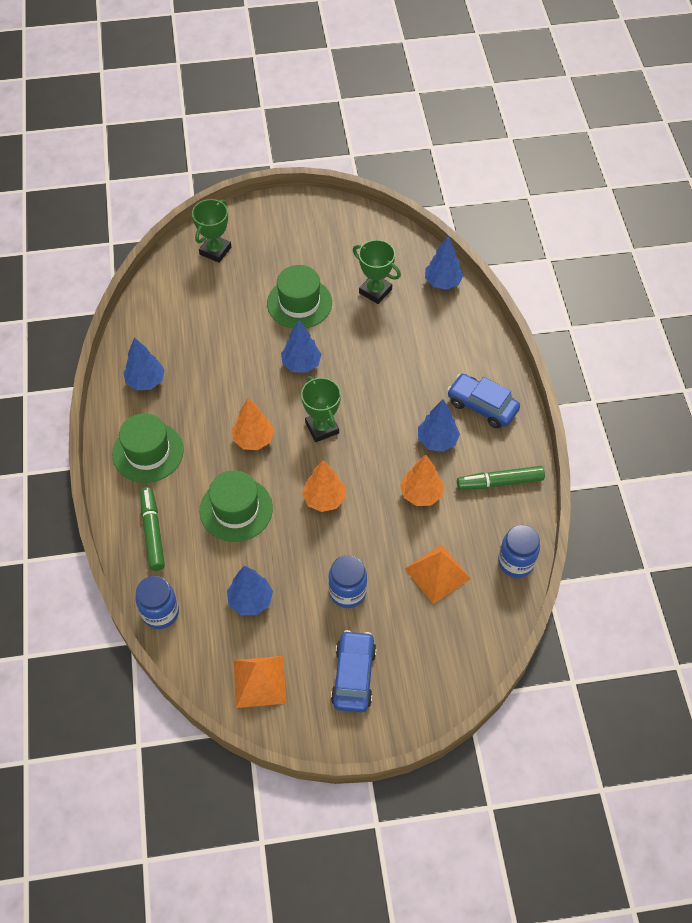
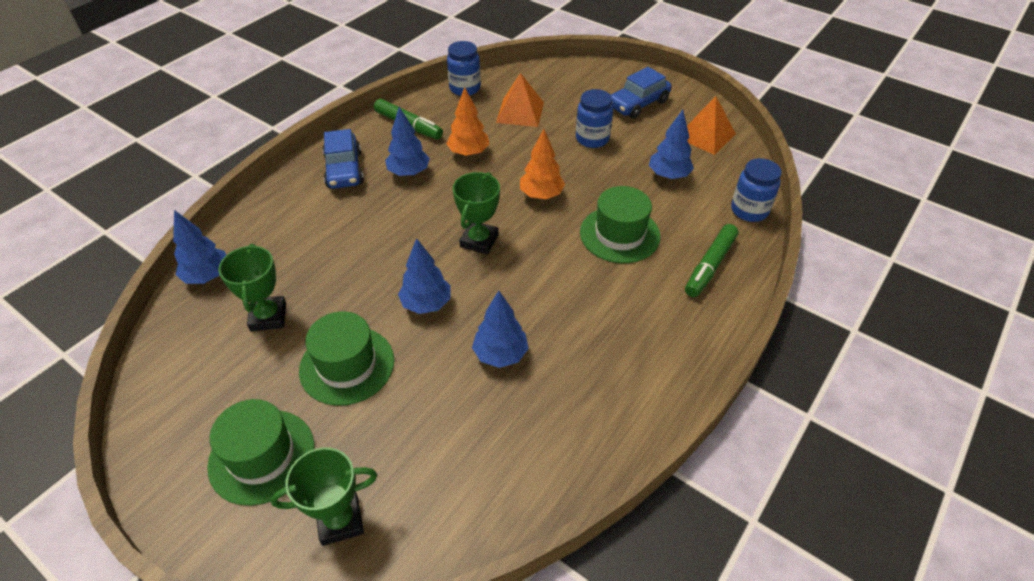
camera: 135 degrees left, 10 degrees down
(146, 381) = (594, 409): blue tree -> blue tree (500, 354)
(148, 452) = (657, 333): green hat -> green hat (262, 456)
(253, 439) = (547, 273): orange tree -> none

